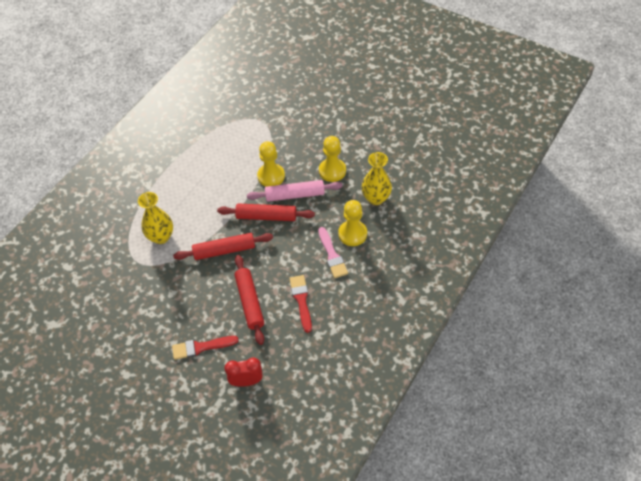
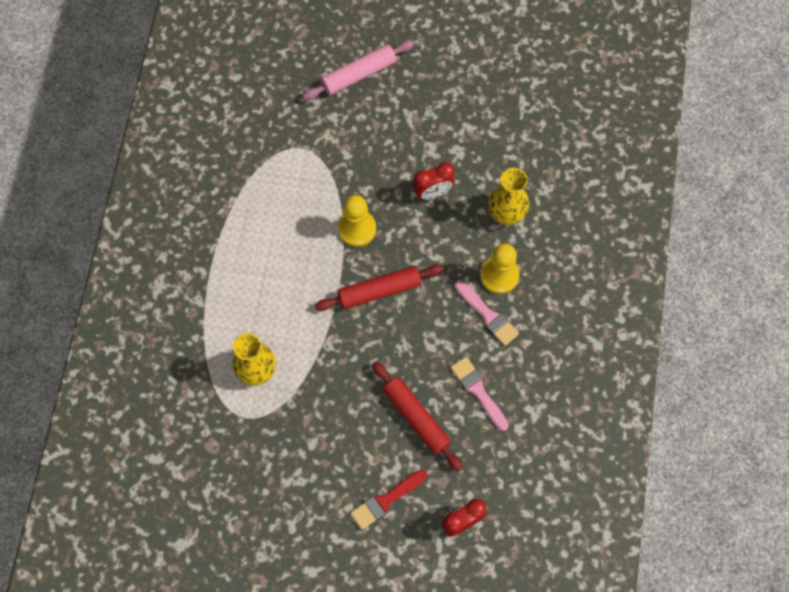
camera: 25 degrees left, 15 degrees up
(224, 250) = (349, 359): red rolling pin -> none
(295, 195) = (401, 246): pink rolling pin -> pink rolling pin (359, 74)
(301, 300) = (478, 391): red brush -> pink brush
(332, 171) = (433, 192): yellow pawn -> red clock

